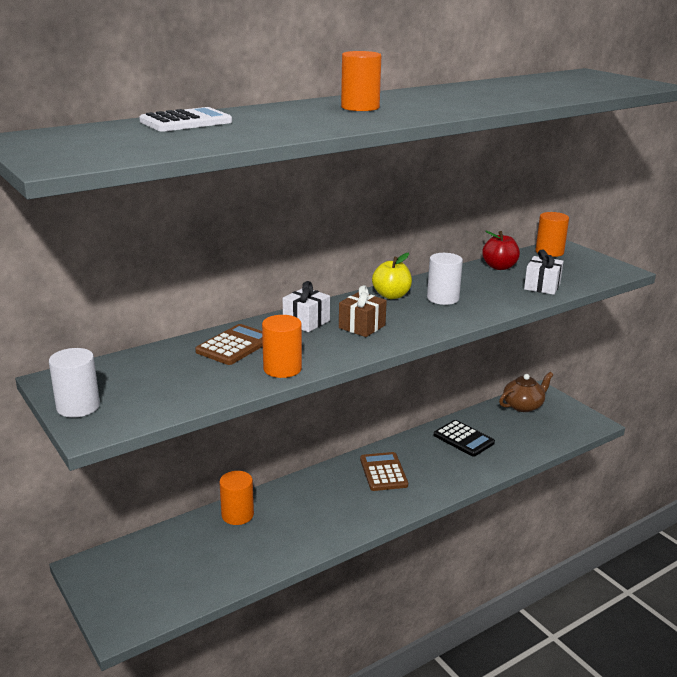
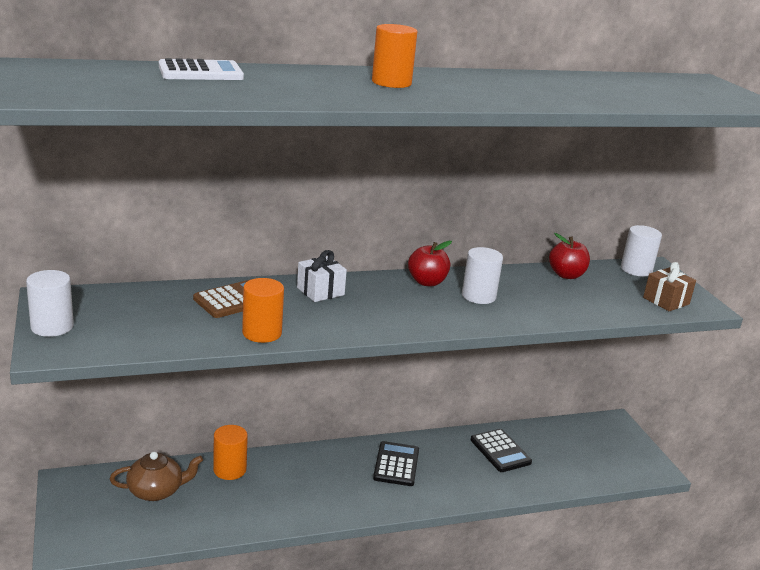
camera: 15 degrees right, 0 degrees up
(362, 326) = (372, 308): brown gift -> brown gift (666, 301)
(383, 472) = (396, 464): brown calculator -> black calculator
(391, 295) = (427, 282): yellow apple -> red apple
(523, 405) = (587, 432): brown teapot -> brown teapot (156, 491)
(542, 286) = (597, 305): white gift -> none
(549, 252) = (636, 269): orange cylinder -> white cylinder

